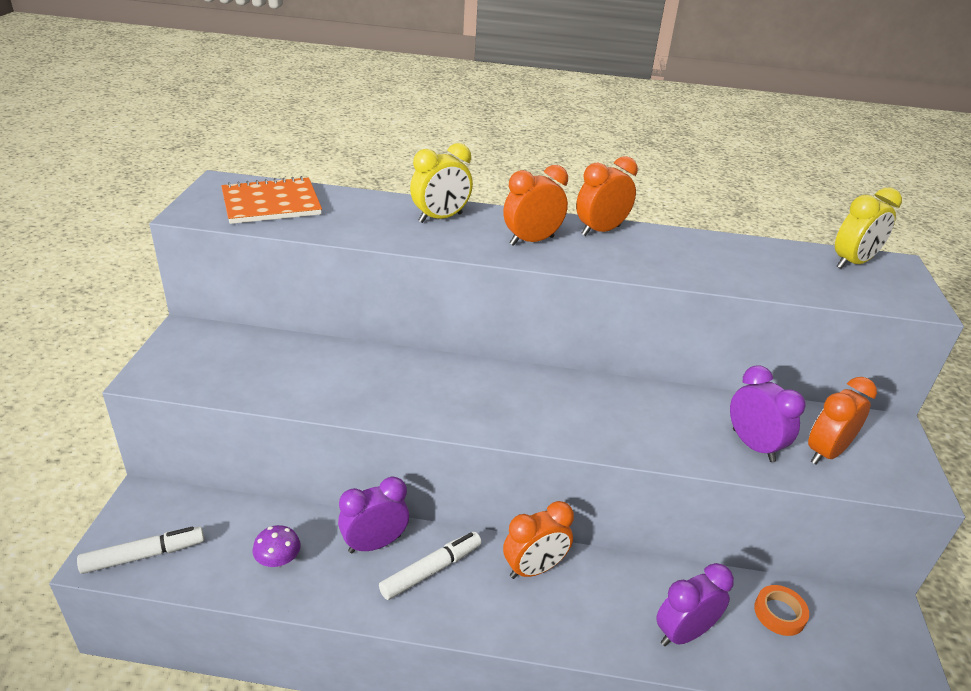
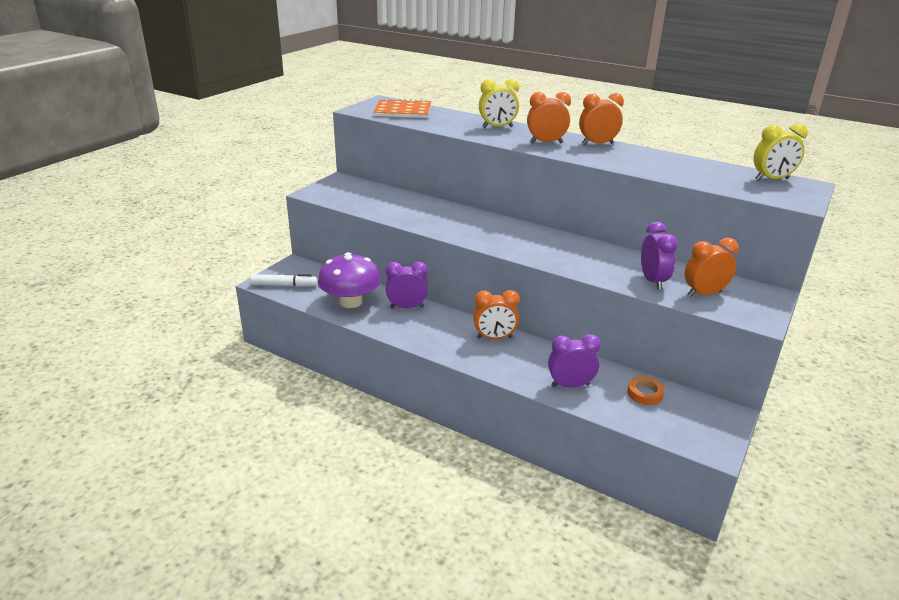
camera: 25 degrees right, 5 degrees down
(278, 559) = (350, 302): purple mushroom -> purple mushroom, size x2.26
(431, 570) = (432, 324): white marker -> none

